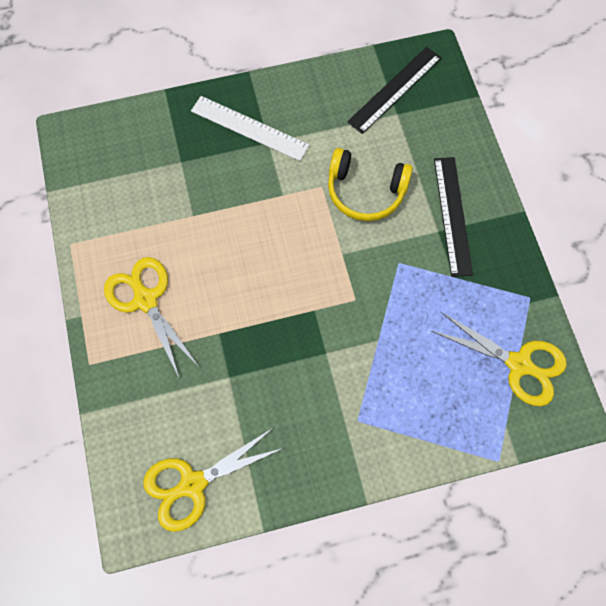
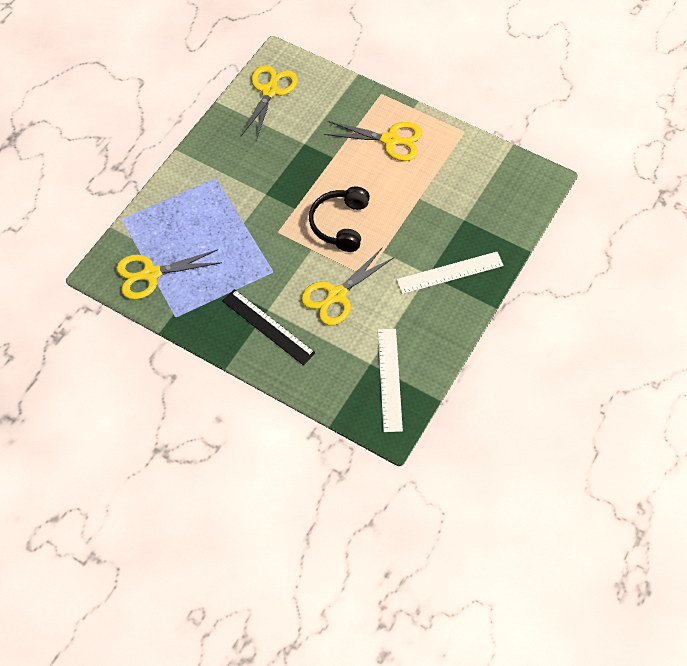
camera: 135 degrees right, 10 degrees down
(290, 254) = (340, 224): none -> black headphones
(365, 191) = (336, 296): yellow headphones -> yellow scissors
(395, 90) = (389, 379): black ruler -> white ruler

